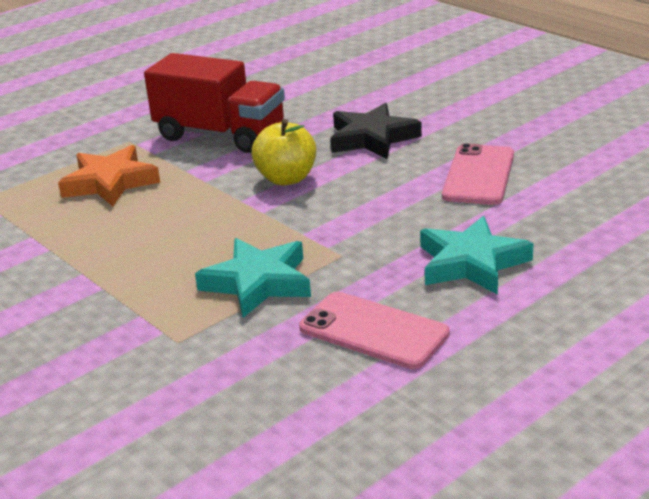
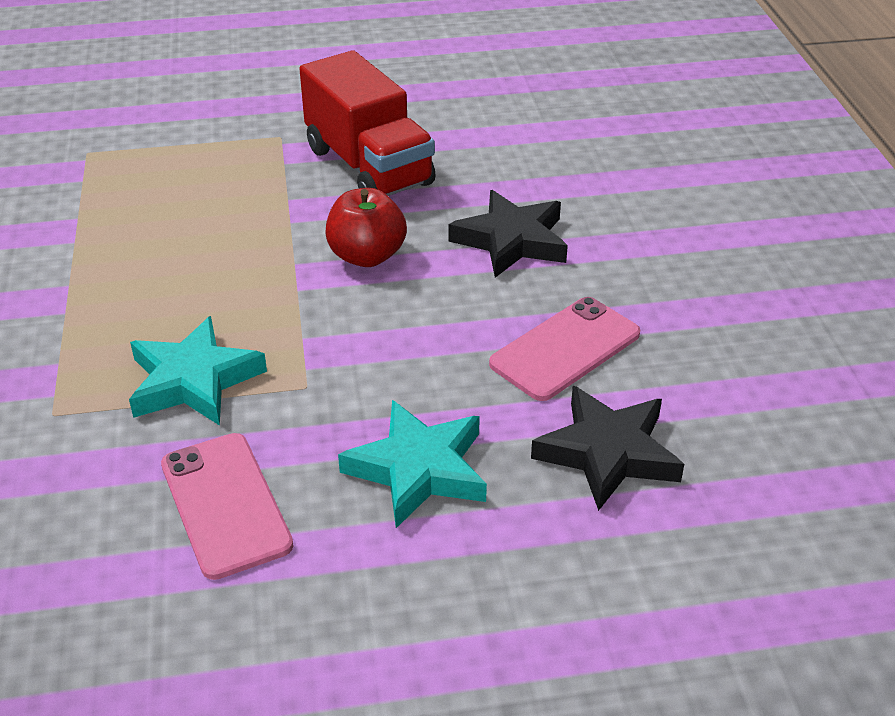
camera: 30 degrees right, 10 degrees up
(110, 183) = (207, 183): orange star -> none
(286, 178) = (367, 256): yellow apple -> red apple
(569, 210) = (607, 452): none -> black star

